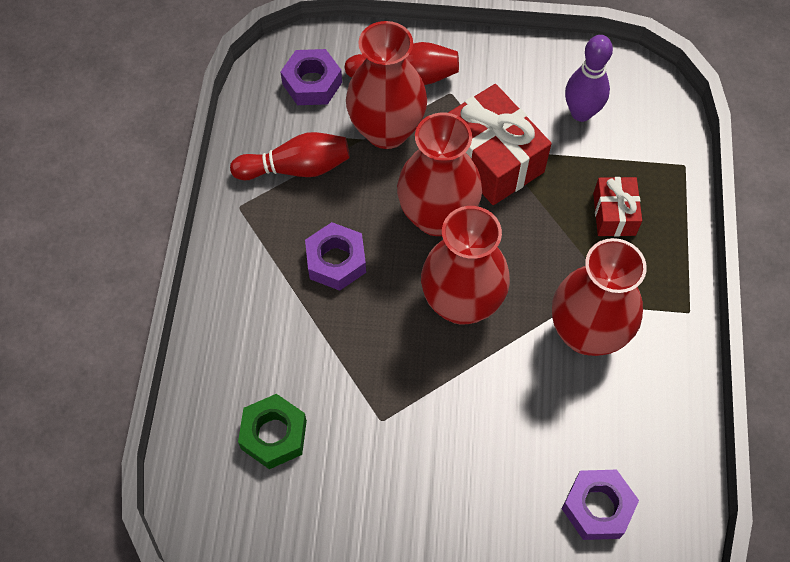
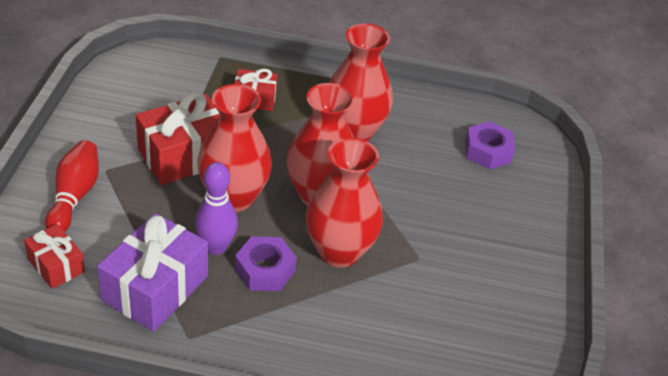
camera: 90 degrees left, 20 degrees down
(274, 435) = (430, 331): green nut -> none
(296, 168) = (155, 288): red bowling pin -> purple gift
(312, 83) = (56, 265): purple nut -> red gift
(386, 130) = (132, 218): red vase -> red vase (339, 251)
(581, 113) = (154, 98): purple bowling pin -> purple bowling pin (216, 247)

